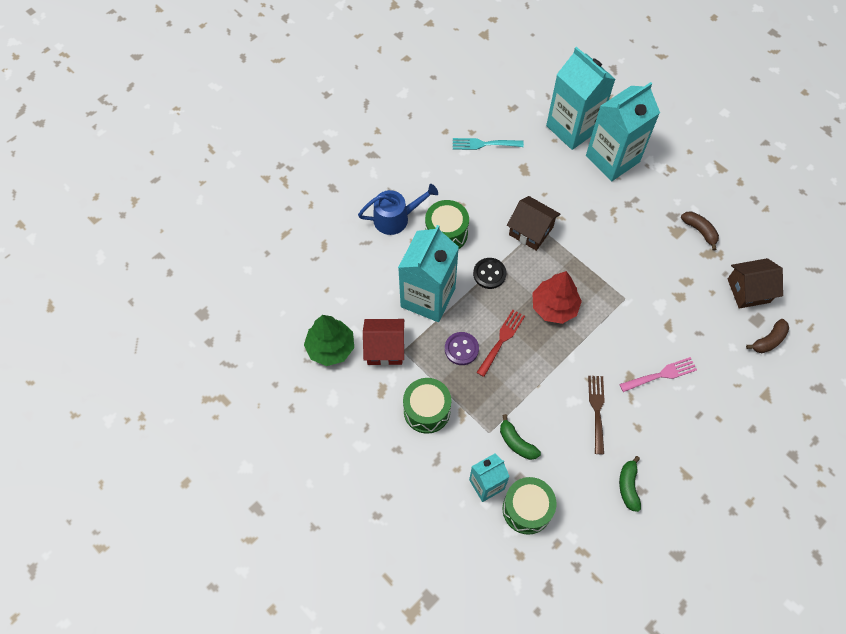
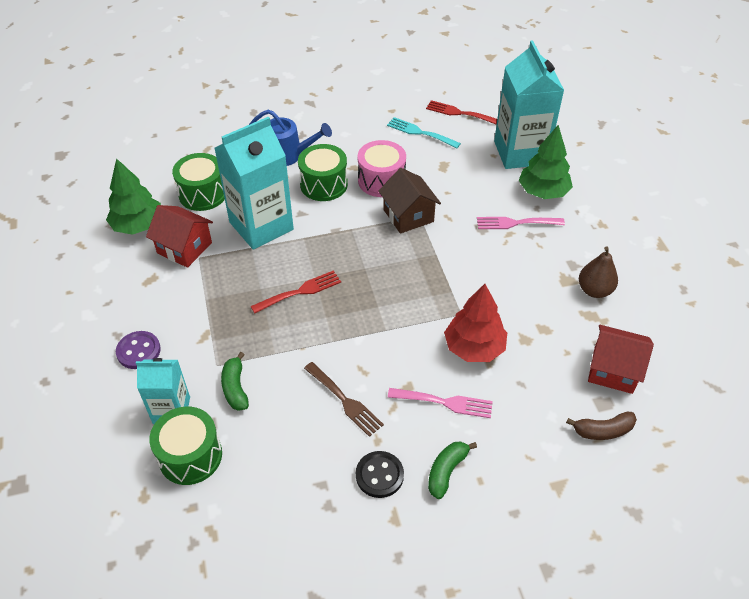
camera: 30 degrees right, 15 degrees down
(427, 410) = (174, 316): green drum -> green drum (203, 194)
(461, 349) = (254, 281): purple button -> purple button (138, 351)
(487, 207) = (381, 180): none -> pink drum
(489, 274) = (336, 232): black button -> black button (379, 475)
(501, 109) = (459, 113): none -> red fork
(554, 307) = (378, 287): red tree -> red tree (474, 347)
(597, 410) = (345, 401): brown fork -> brown fork turned 105 degrees clockwise
(611, 198) = (515, 223): none -> pink fork
(612, 159) = (543, 192): turquoise carton -> green tree
(628, 486) = (318, 494): green banana -> green banana (446, 471)
(699, 231) = (594, 290): brown banana -> brown pear
(748, 290) = (613, 370): brown house -> red house

